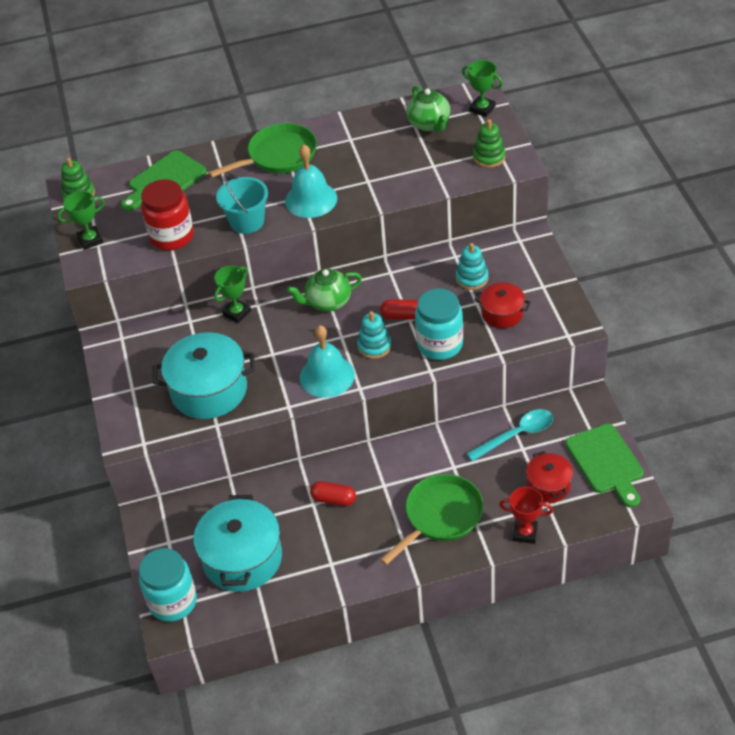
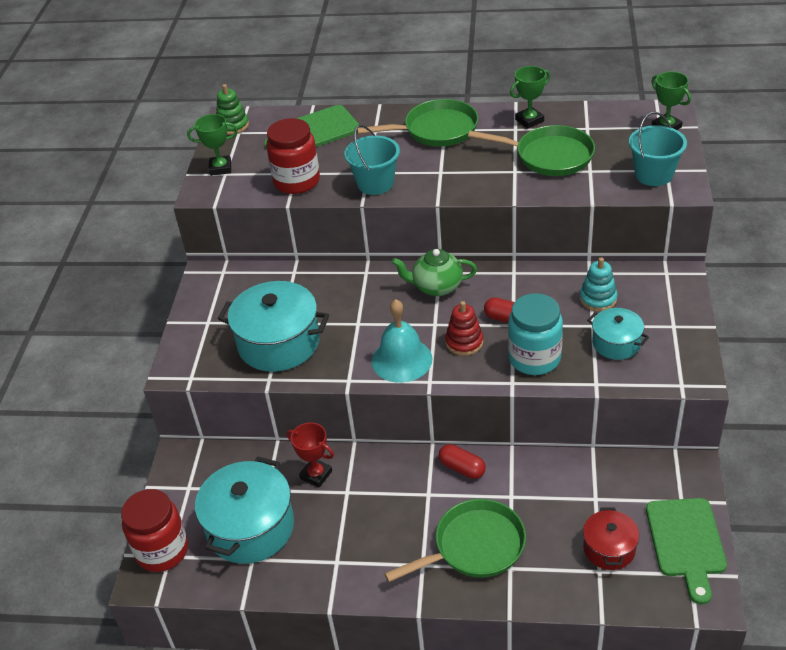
camera: 20 degrees right, 5 degrees down
(173, 601) = (162, 550): turquoise jar -> red jar
(237, 313) = (342, 275): green trophy -> green trophy (529, 120)
(311, 199) = (448, 176): turquoise bell -> none
(333, 499) = (370, 493): red capsule -> red capsule (462, 468)
(374, 346) = (464, 342): turquoise stacking toy -> red stacking toy
(392, 159) = (549, 156): none -> green pan
(429, 124) = (603, 131): green teapot -> none
(489, 157) = (654, 174): green stacking toy -> turquoise bucket
(502, 313) = (616, 343): red pot -> turquoise pot
(517, 435) = (595, 482): turquoise spoon -> none
(525, 533) = (561, 595): red trophy -> red trophy (316, 475)

